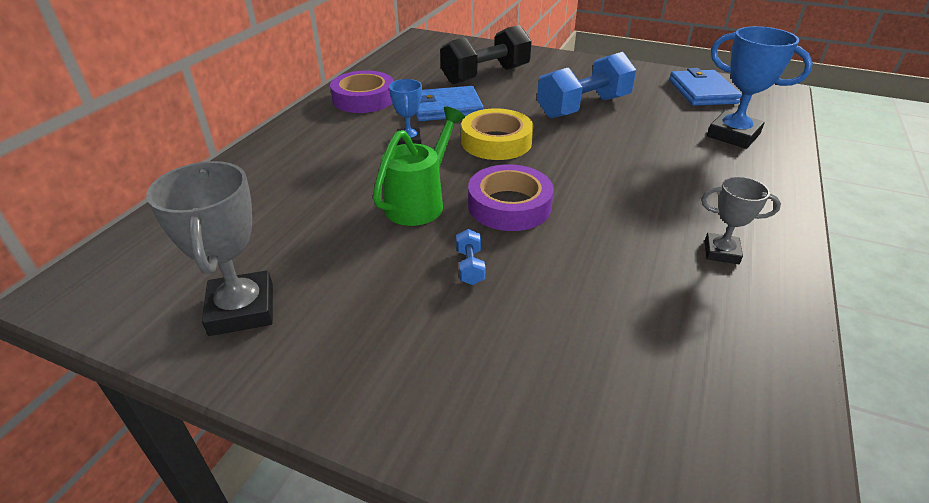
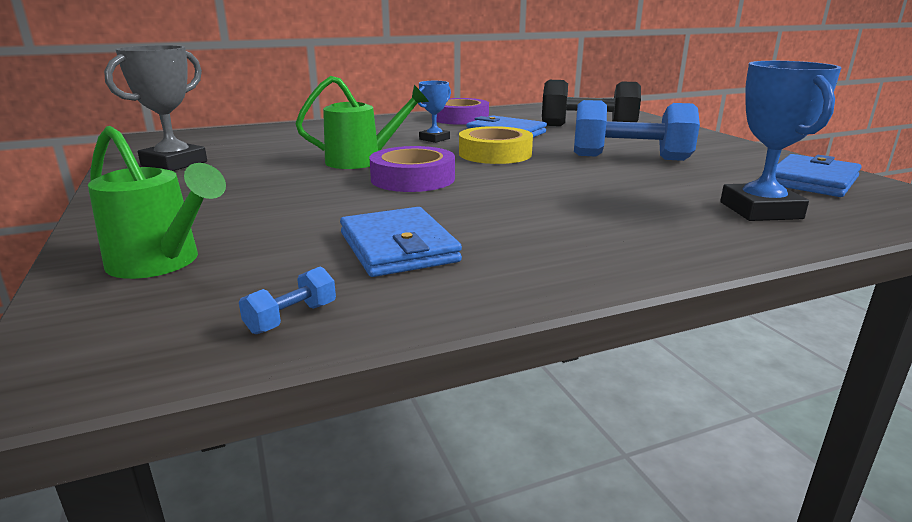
camera: 45 degrees right, 15 degrees down
(470, 267) = (309, 190): blue dumbbell -> blue dumbbell (292, 318)
(577, 428) = (161, 263): none -> green watering can
(664, 289) = (398, 247): none -> blue wallet
(721, 252) = (508, 254): grey trophy -> none

